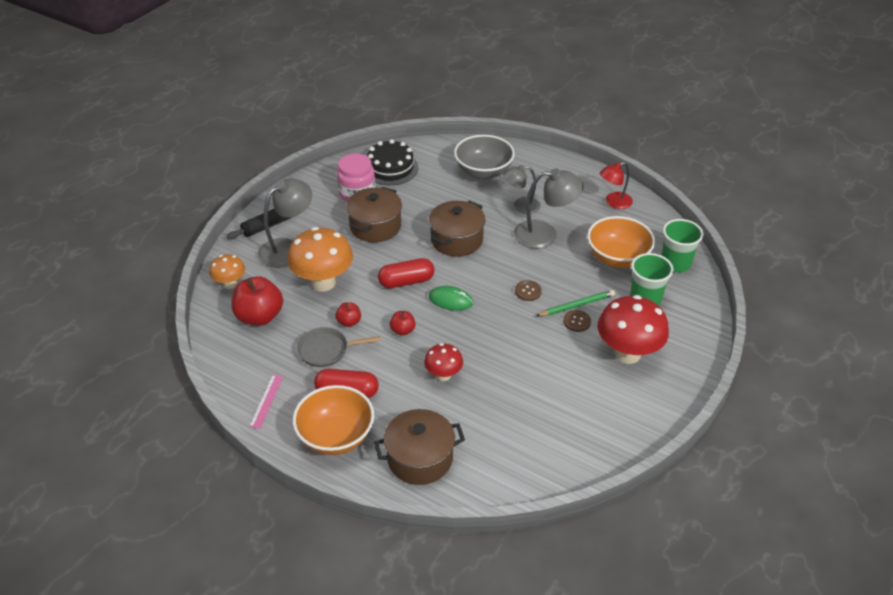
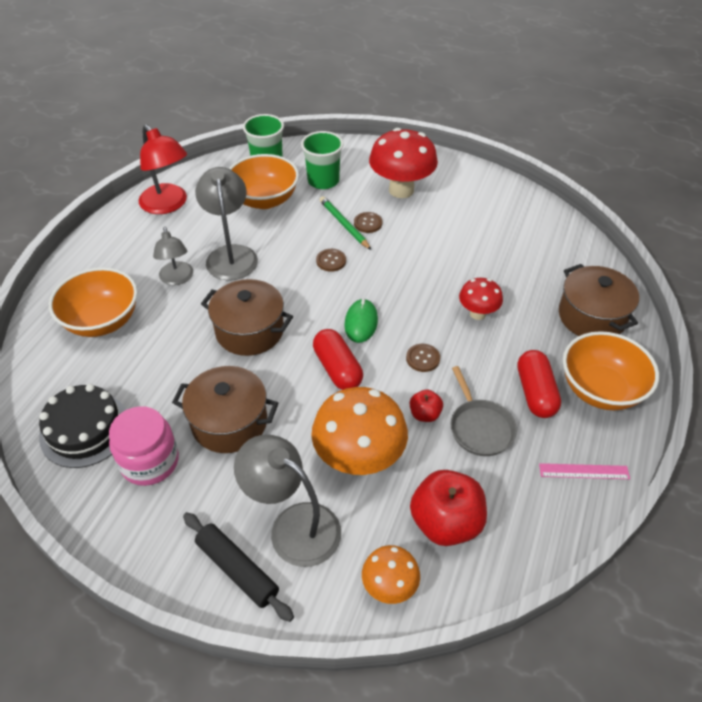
camera: 100 degrees left, 5 degrees up
(402, 330) = (423, 358): red apple -> brown button
(483, 172) = (102, 321): grey bowl -> orange bowl
(614, 202) = (168, 205): red lamp -> red lamp, size x1.54

